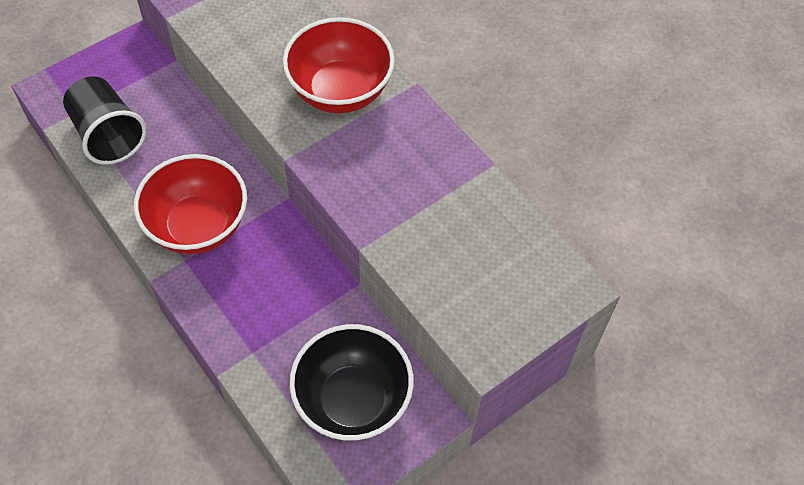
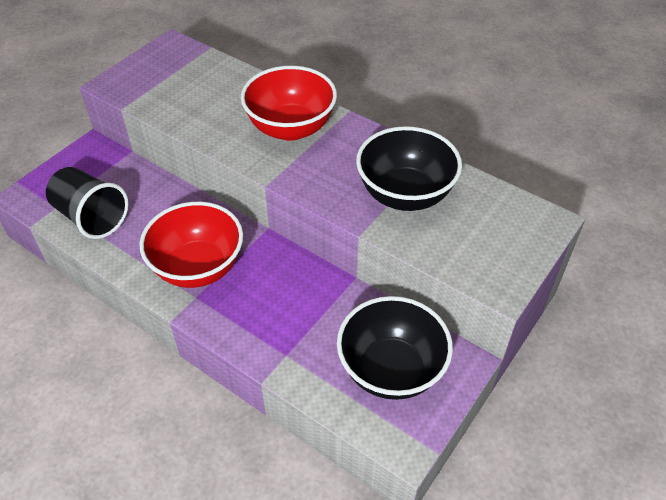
camera: 15 degrees left, 10 degrees down
(431, 211) = (405, 194): none -> black bowl

